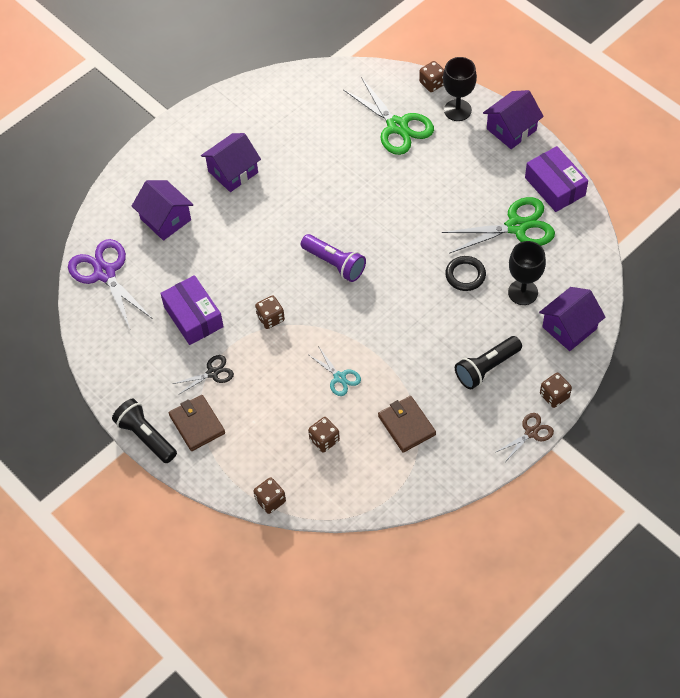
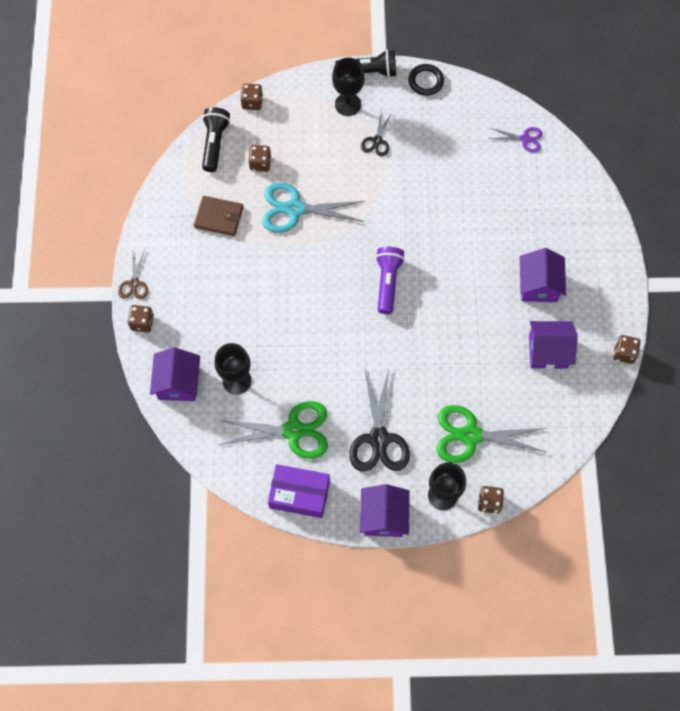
camera: 130 degrees right, 10 degrees up
(105, 273) = (524, 139): purple scissors -> purple scissors, size x0.53
(165, 219) = (536, 209): purple house -> purple house (548, 351)
(193, 317) = (433, 163): purple box -> none
(197, 424) = (348, 104): brown wallet -> black goblet
(270, 318) = (384, 207): brown dice -> brown dice (624, 353)
(334, 263) = (387, 282): purple flashlight -> purple flashlight turned 105 degrees clockwise
(339, 377) = (295, 209): turquoise scissors -> turquoise scissors, size x1.90
(461, 174) = (379, 438): none -> black scissors
(465, 275) = (290, 357): black ring -> black ring (425, 81)
(486, 368) = (206, 301): black flashlight -> black flashlight (215, 143)
(516, 226) = (293, 430): green scissors -> green scissors turned 120 degrees counterclockwise

